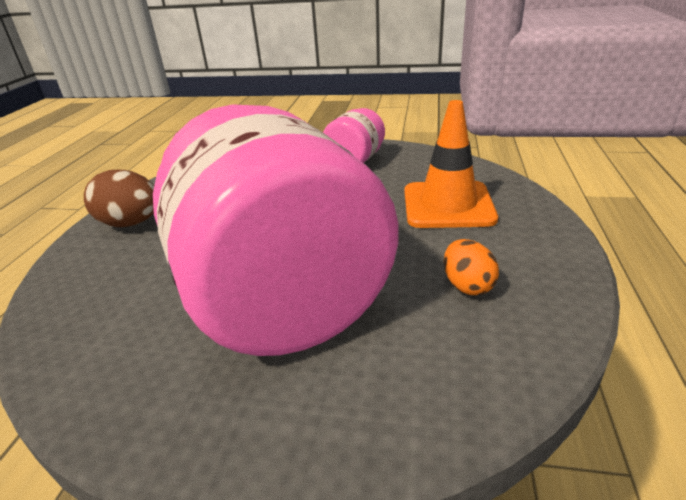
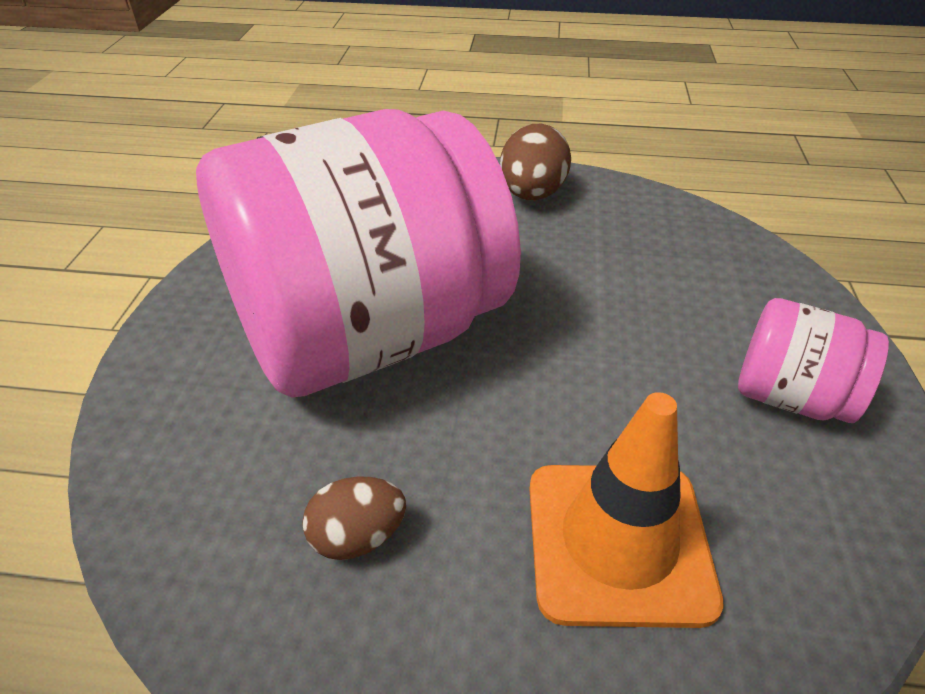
camera: 85 degrees right, 10 degrees up
(467, 285) = (358, 536): orange egg -> brown egg

